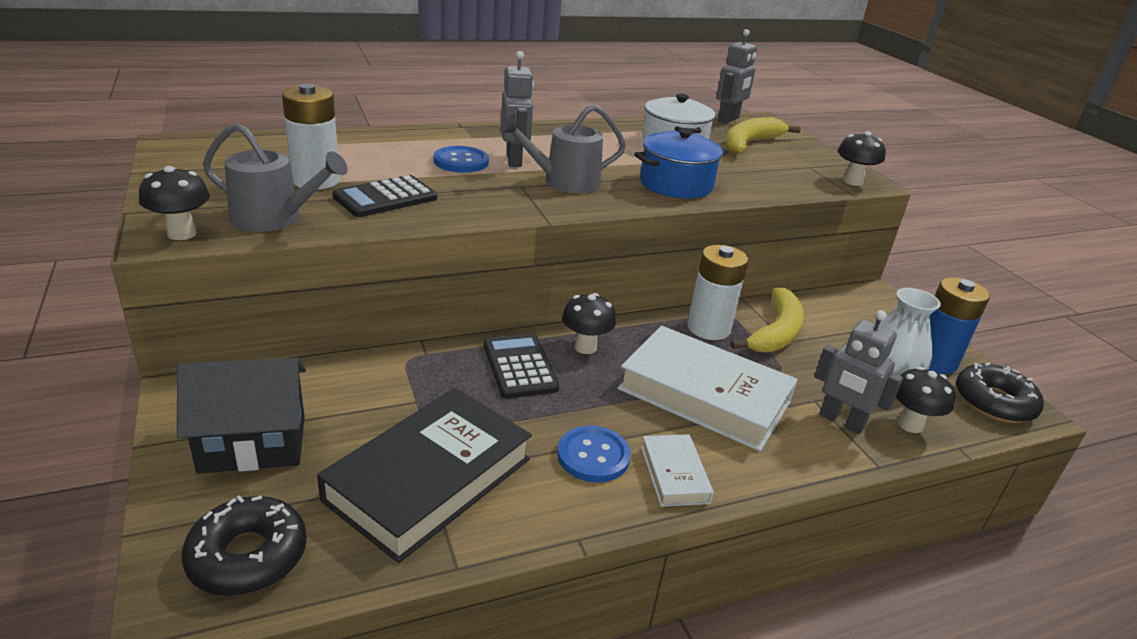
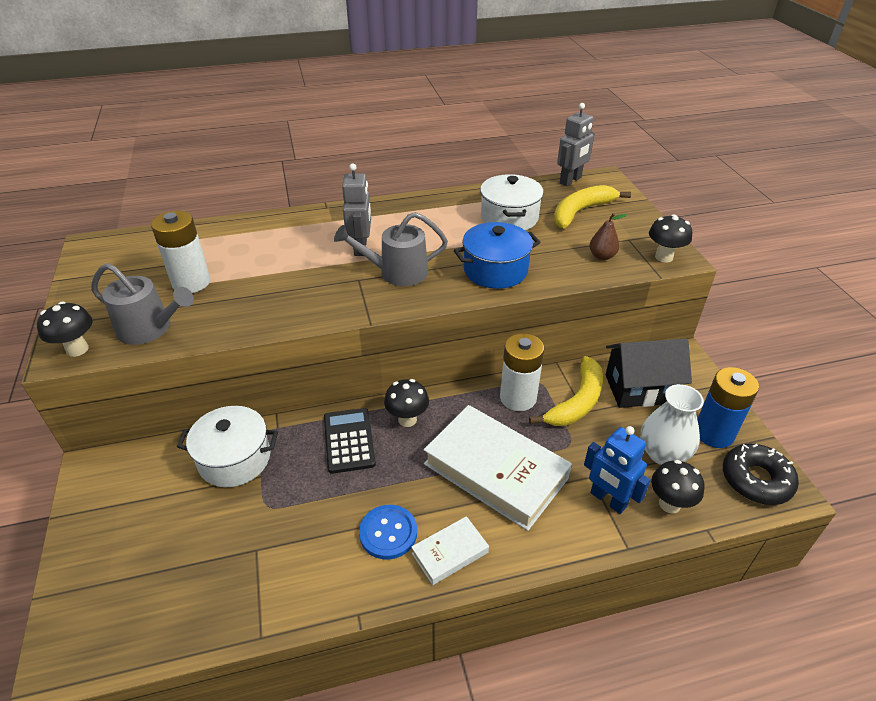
camera: 10 degrees right, 10 degrees up
(248, 556) = (114, 620): black donut -> none
(253, 444) = (133, 517): black house -> black house (640, 389)
(378, 384) = (235, 459): none -> white pot
(385, 198) = (242, 300): black calculator -> none
(429, 479) = (256, 553): black book -> none
(461, 161) = (315, 252): blue button -> none
(674, 474) = (450, 553): white book -> white book turned 60 degrees clockwise
(787, 178) = (602, 256): none -> brown pear
(841, 421) = (608, 500): grey robot -> blue robot

